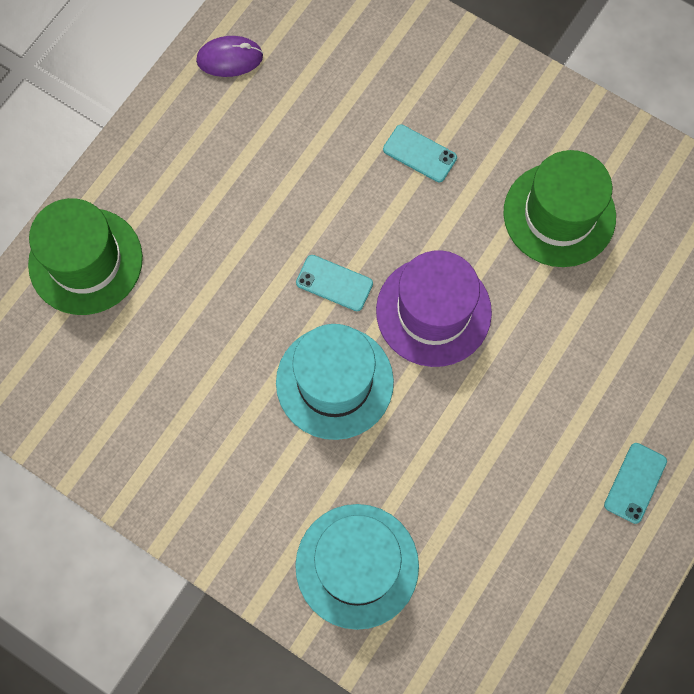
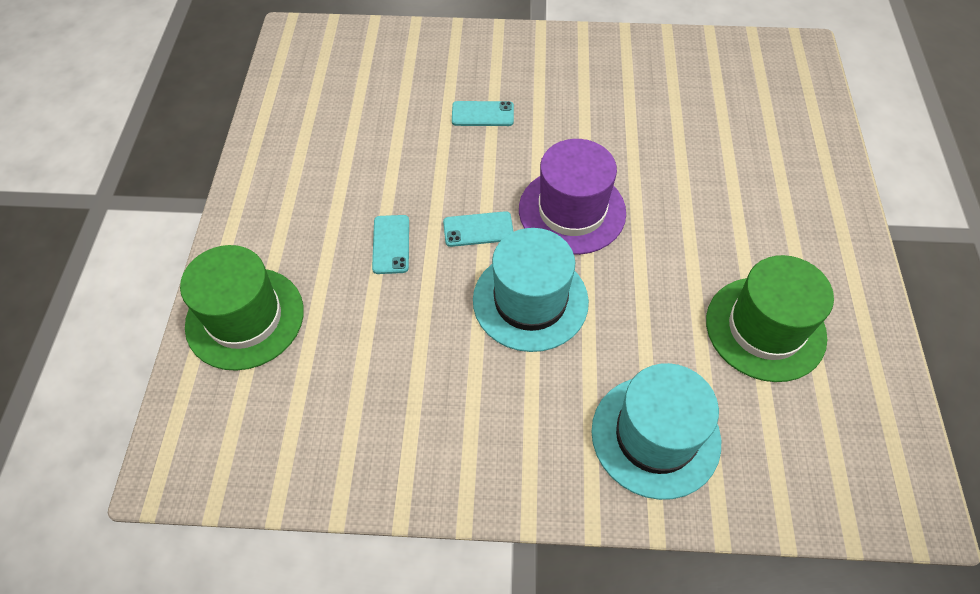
camera: 30 degrees left, 15 degrees down
(230, 58) = (286, 118): purple mouse -> none
(559, 214) = (615, 106): green hat -> green hat (765, 328)
(635, 483) = (815, 250): turquoise phone -> turquoise phone (391, 244)

